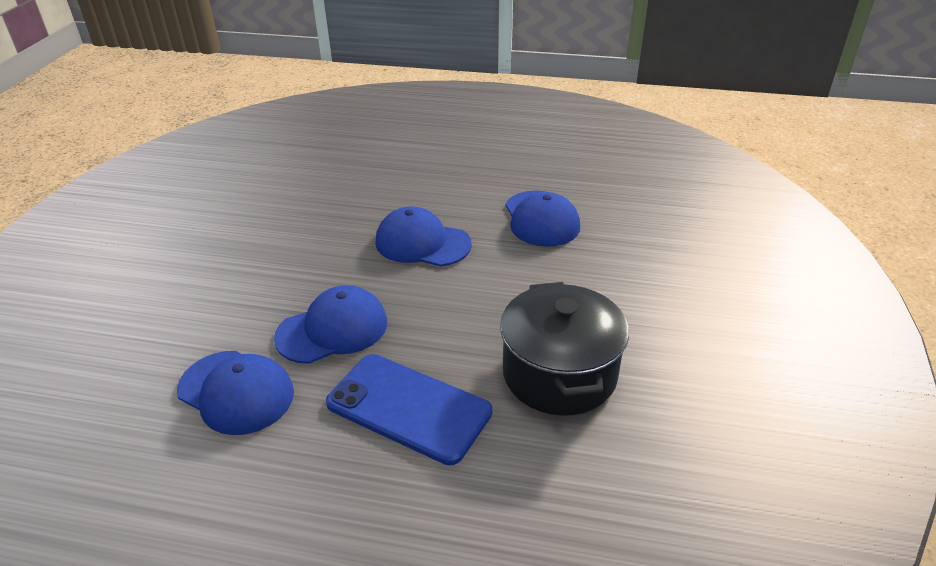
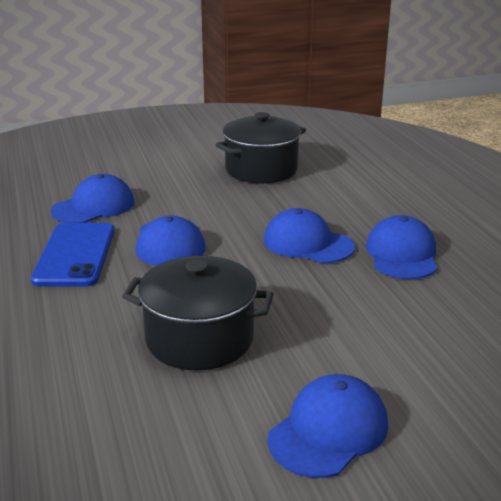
camera: 120 degrees left, 10 degrees down
(115, 237) = (328, 431): none -> blue cap
(265, 218) = (199, 339): none -> black pot
(409, 407) = (337, 199): blue phone -> blue phone (75, 255)

